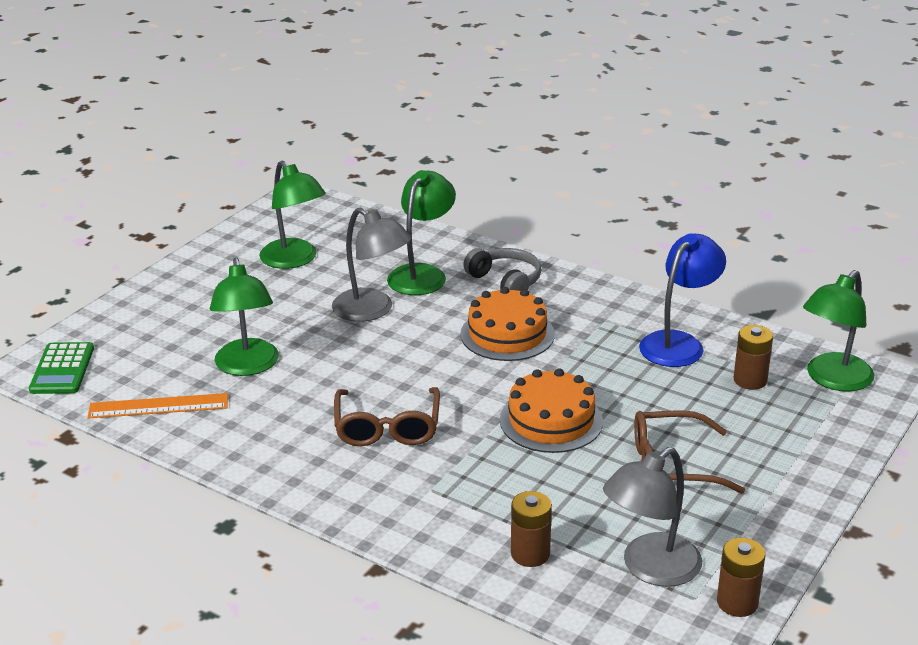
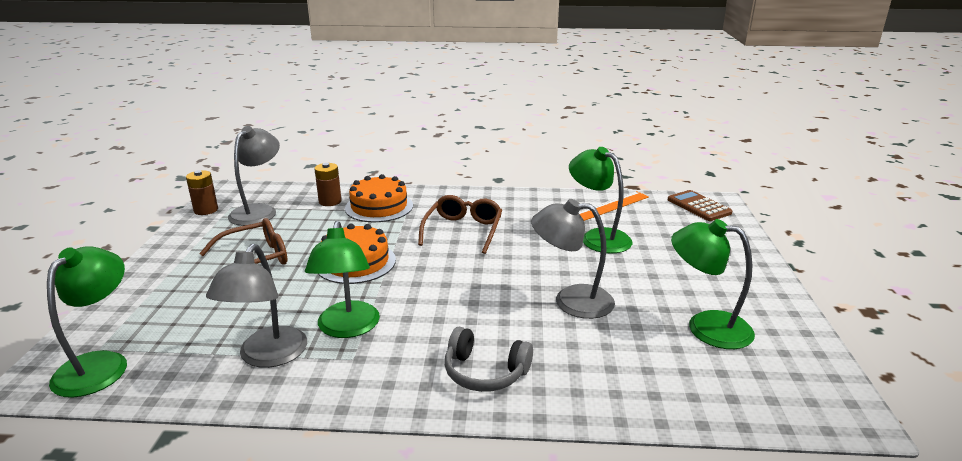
camera: 150 degrees right, 5 degrees down
(62, 369) = (698, 206): green calculator -> brown calculator
(387, 428) = (463, 230): brown glasses -> brown glasses turned 45 degrees clockwise
(422, 274) = (574, 352): green lamp -> green lamp (347, 328)
(507, 334) = (437, 315): orange cake -> orange cake (379, 207)
(678, 343) = (267, 356): blue lamp -> grey lamp
(750, 380) = (190, 339): brown battery -> none

